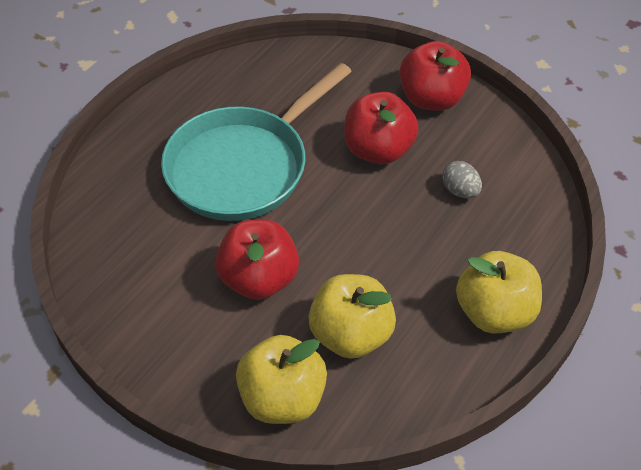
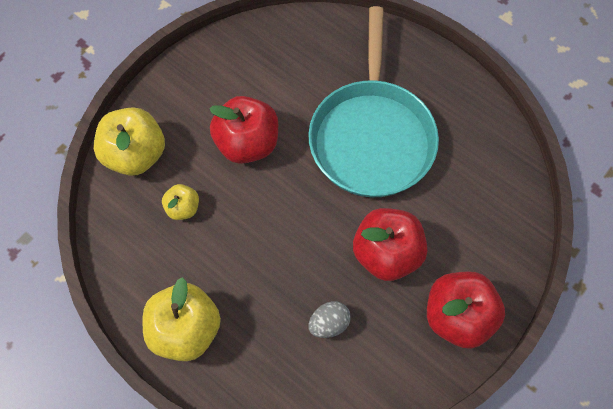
camera: 95 degrees right, 15 degrees up
(243, 166) = (371, 136): turquoise pan -> turquoise pan turned 135 degrees counterclockwise
(351, 335) = (183, 208): yellow apple -> yellow apple, size x0.52

